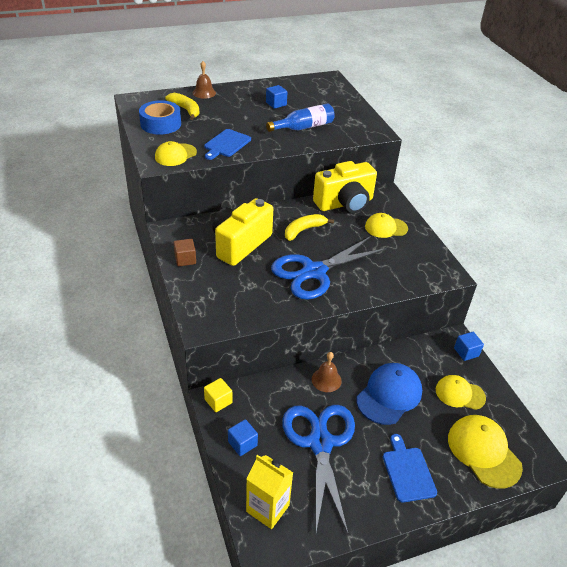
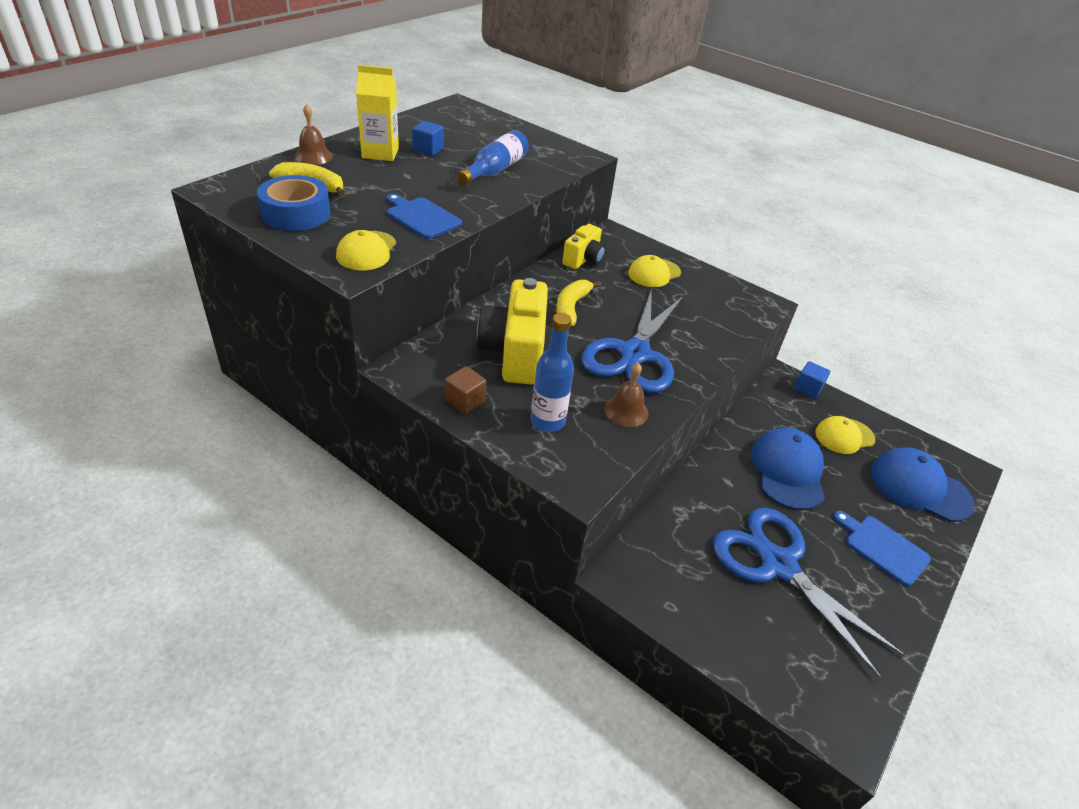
camera: 35 degrees left, 0 degrees up
(218, 401) = (625, 577): yellow cube -> none
(219, 288) = (547, 421): none -> blue bottle
(226, 144) = (421, 217): blue cutting board -> blue cutting board turned 135 degrees clockwise
(242, 443) = (702, 616): blue cube -> none
(267, 508) = (803, 680): yellow carton -> yellow carton (380, 153)
(326, 380) = (713, 485): brown bell -> brown bell (626, 411)
(345, 203) = (583, 259): yellow camera -> yellow camera, size x0.57
(483, 452) = (919, 487): yellow cap -> blue cap

